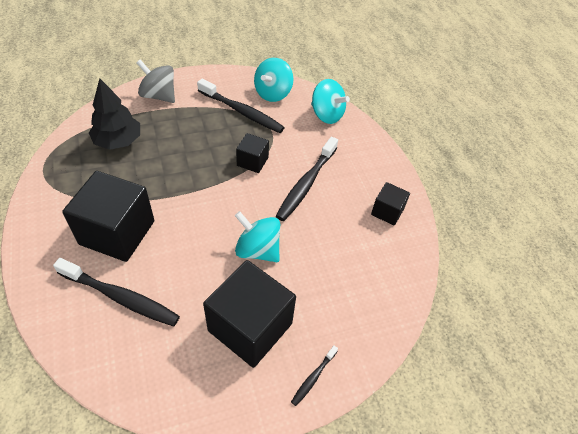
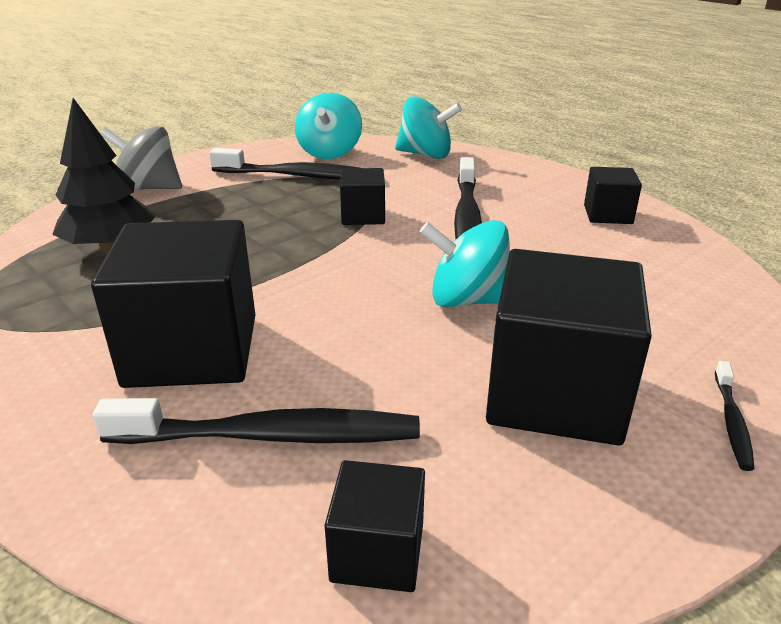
camera: 20 degrees left, 20 degrees down
(124, 371) = (377, 552): none -> black cube

